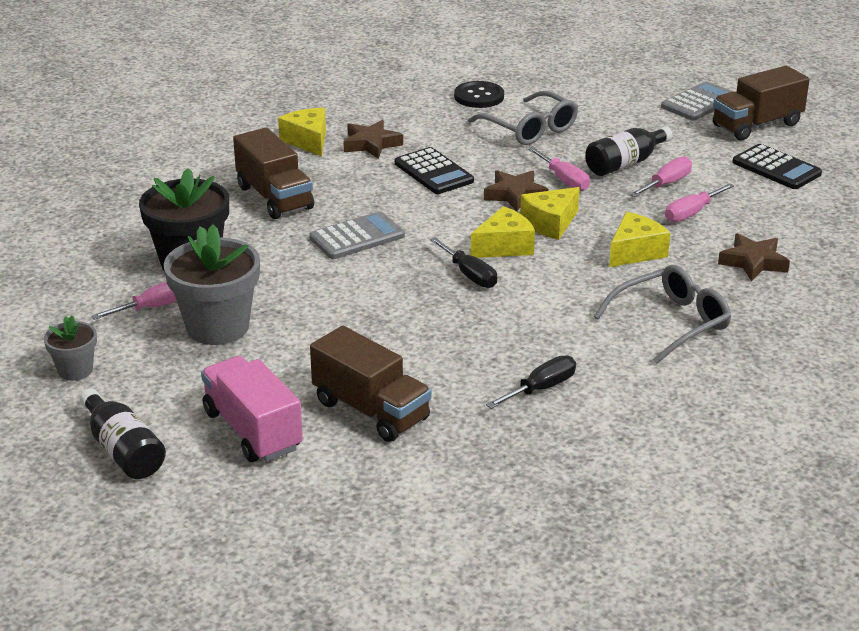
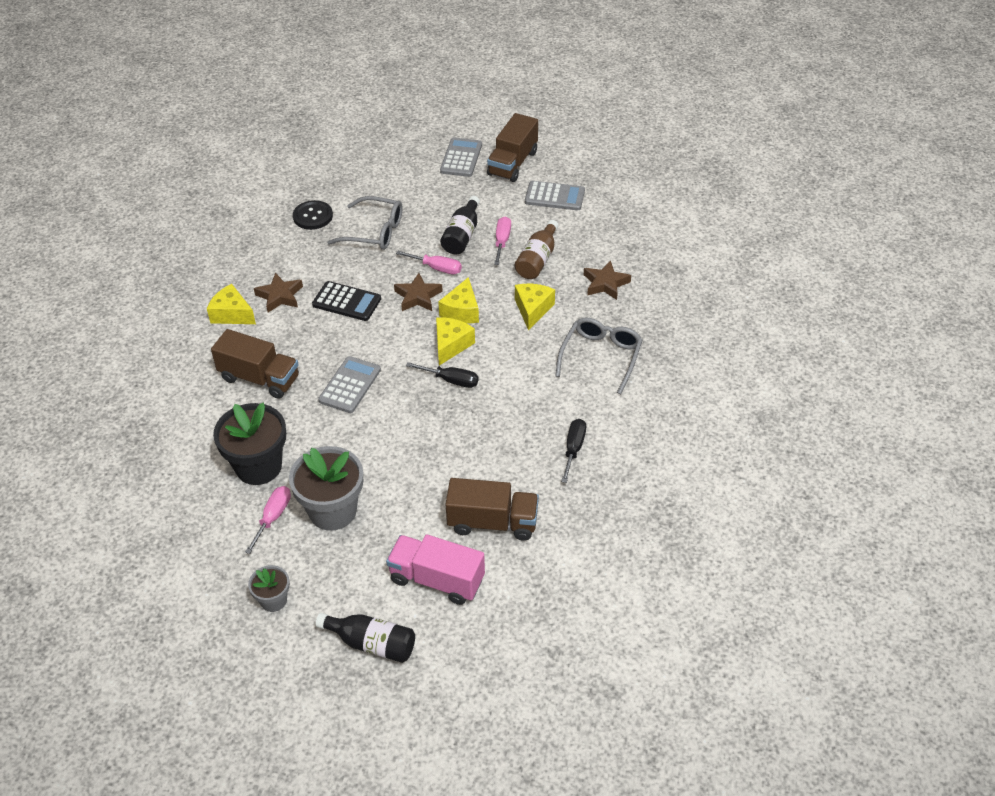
camera: 35 degrees left, 15 degrees up
(691, 213) = (537, 260): pink screwdriver -> brown bottle
(776, 168) = (554, 196): black calculator -> grey calculator

